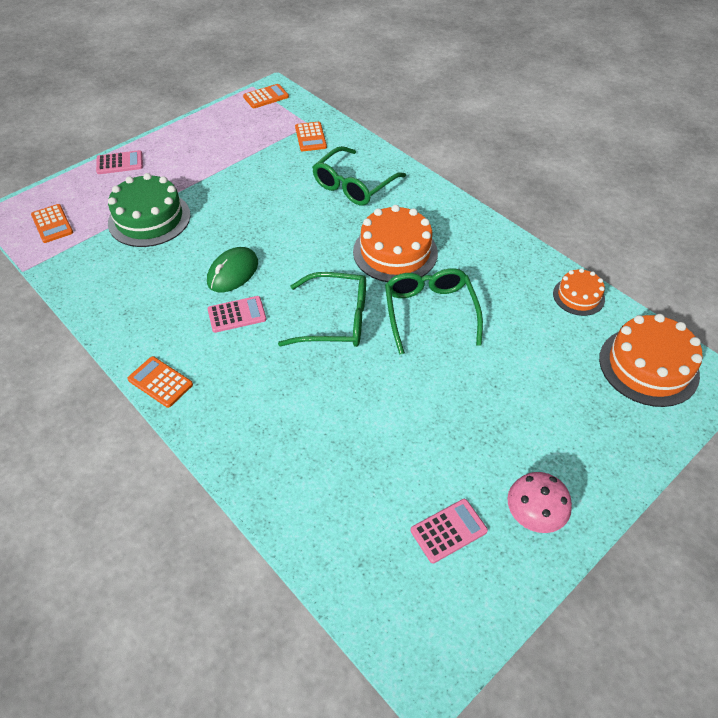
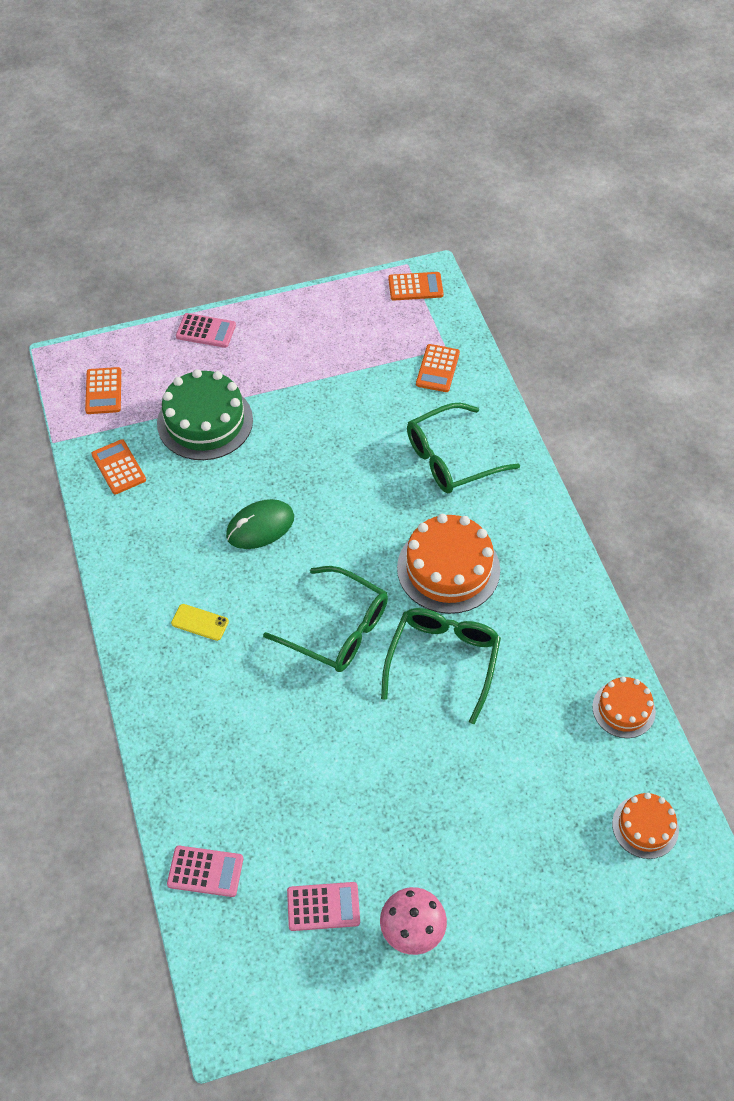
camera: 25 degrees right, 5 degrees up
(160, 382) = (131, 630): orange calculator -> orange calculator (119, 467)
(218, 355) = (200, 622): none -> yellow phone
(237, 315) = (240, 581): pink calculator -> pink calculator (205, 871)
(648, 366) = (645, 826): orange cake -> orange cake, size x0.57

